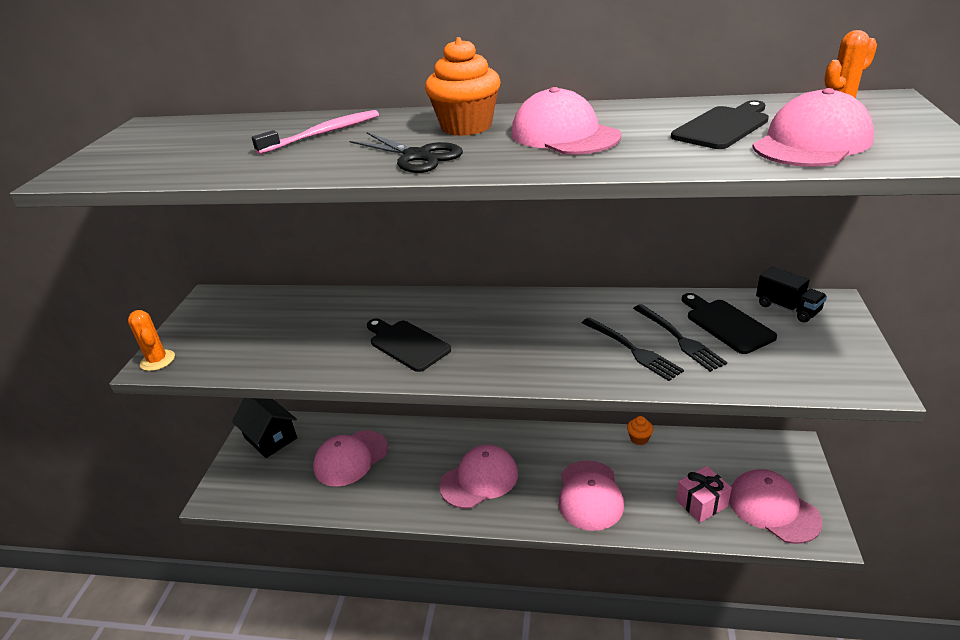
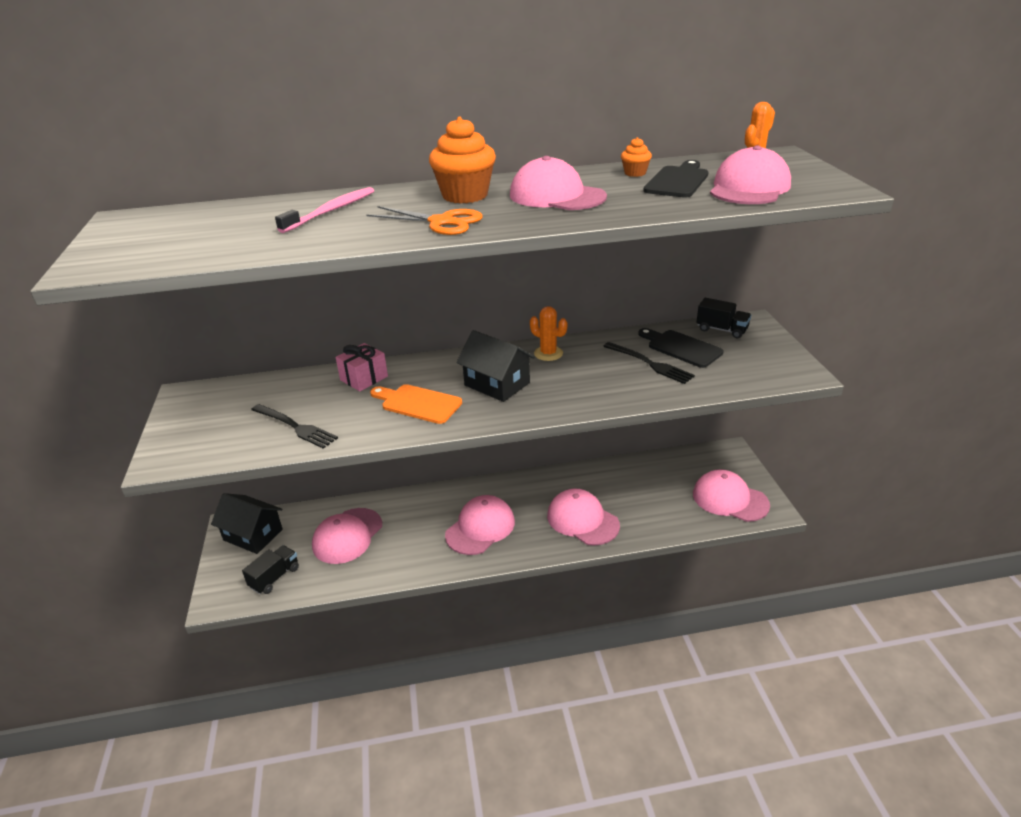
camera: 20 degrees left, 0 degrees up
(157, 360) = (164, 458): orange cactus -> orange cactus (548, 353)
(271, 486) = (275, 577): none -> black truck
(407, 344) = (418, 403): black cutting board -> orange cutting board
(417, 156) = (441, 222): black scissors -> orange scissors
(497, 335) = (497, 384): none -> black house
(590, 495) = (582, 520): pink cap -> pink cap turned 150 degrees clockwise
(632, 350) = (617, 377): black fork -> black fork (295, 427)
(639, 438) = (606, 468): orange cupcake -> orange cupcake (635, 173)
(701, 503) = (674, 507): pink gift -> pink gift (364, 378)

